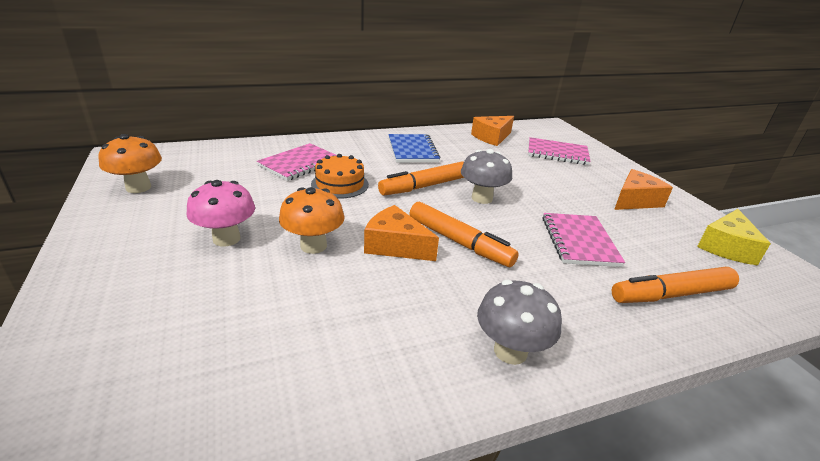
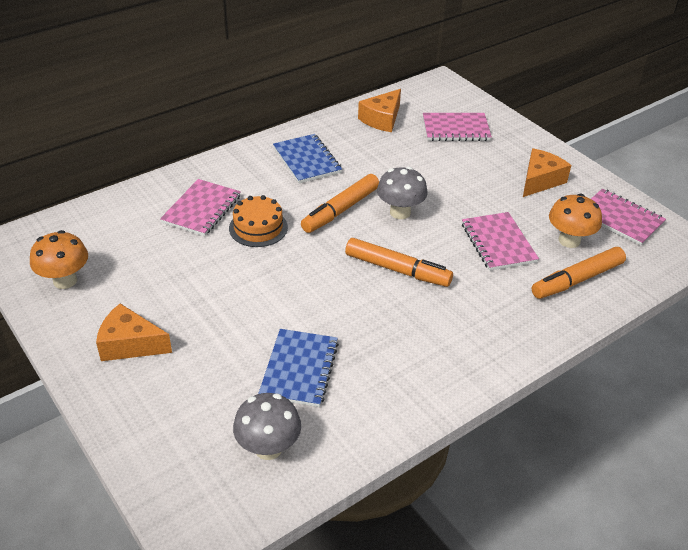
camera: 15 degrees left, 10 degrees up
(226, 239) = (195, 317): pink mushroom -> none
(297, 313) = (299, 369): none -> blue notebook
(313, 246) = (275, 305): orange mushroom -> orange mushroom (569, 240)
(395, 246) = (345, 287): orange cheese -> orange cheese (130, 344)
(510, 351) = (467, 359): grey mushroom -> grey mushroom (268, 448)
(726, 247) = (620, 219): yellow cheese -> pink notebook

